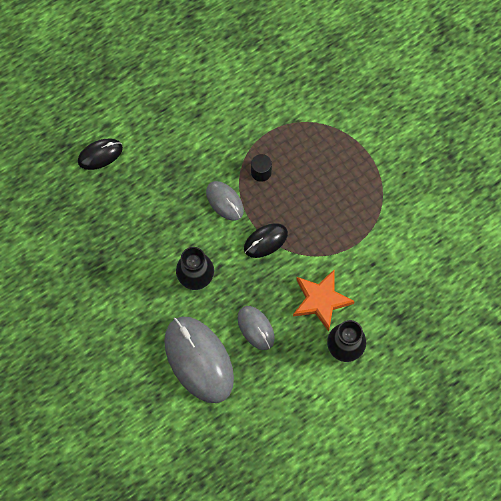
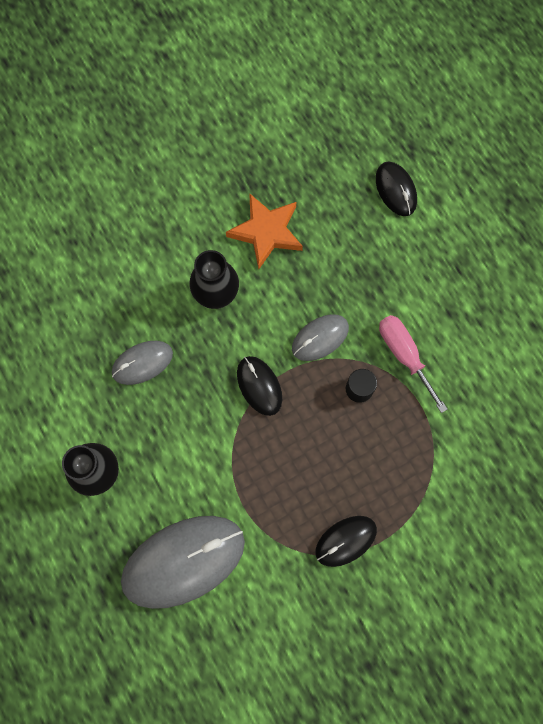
camera: 95 degrees right, 5 degrees up
(199, 360) = (111, 291): grey mouse -> grey mouse (183, 561)
(233, 143) = (404, 355): none -> pink screwdriver
(321, 300) = (169, 450): orange star -> orange star (266, 232)
(370, 175) = (346, 541): none -> black mouse

